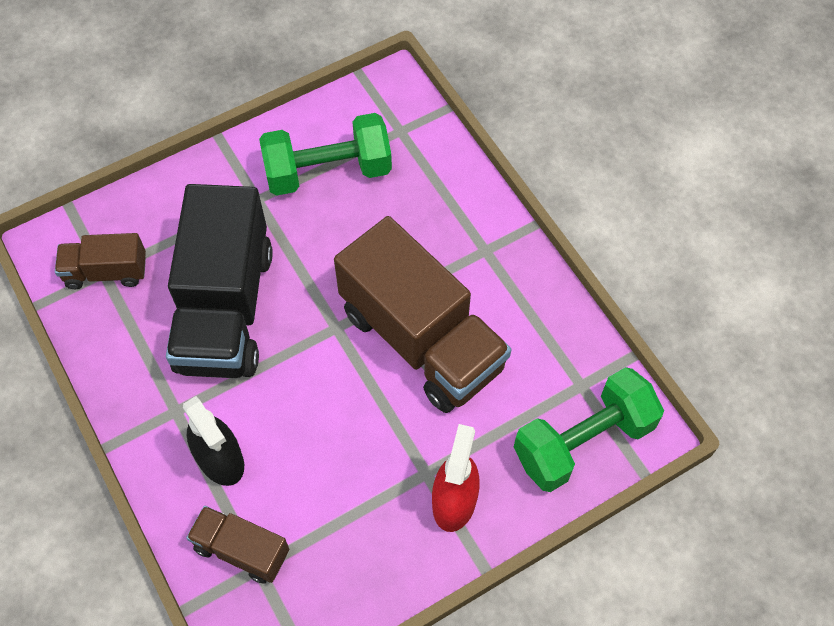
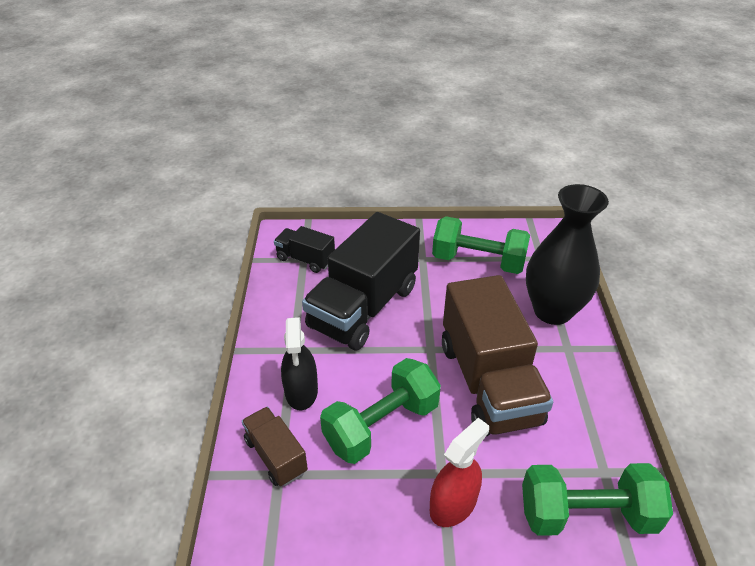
camera: 30 degrees right, 20 degrees down
(106, 272) = (305, 259): brown truck -> black truck
(334, 453) = (381, 425): none -> green dumbbell
(447, 205) = (552, 311): none -> black vase

